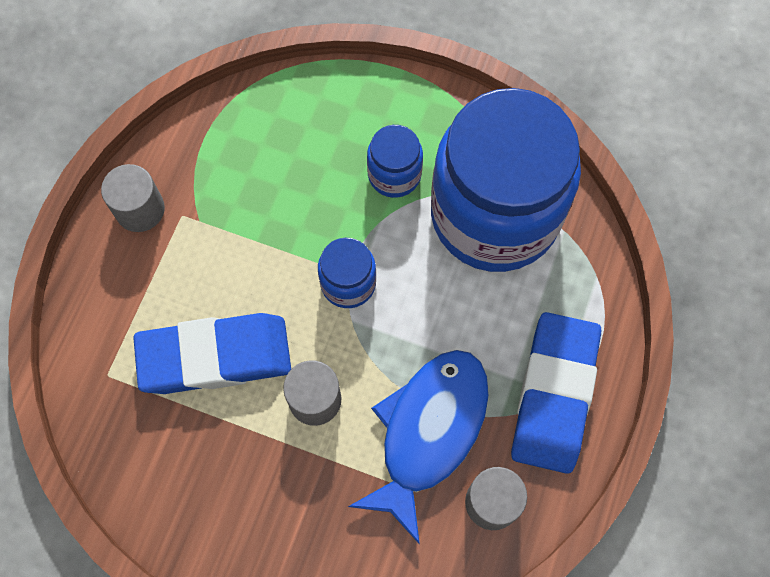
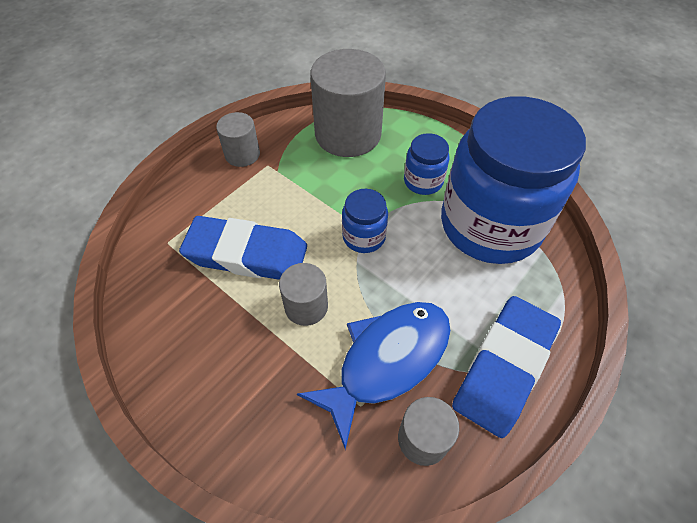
camera: 20 degrees right, 15 degrees down
(270, 128) = (348, 134): none -> grey cylinder

